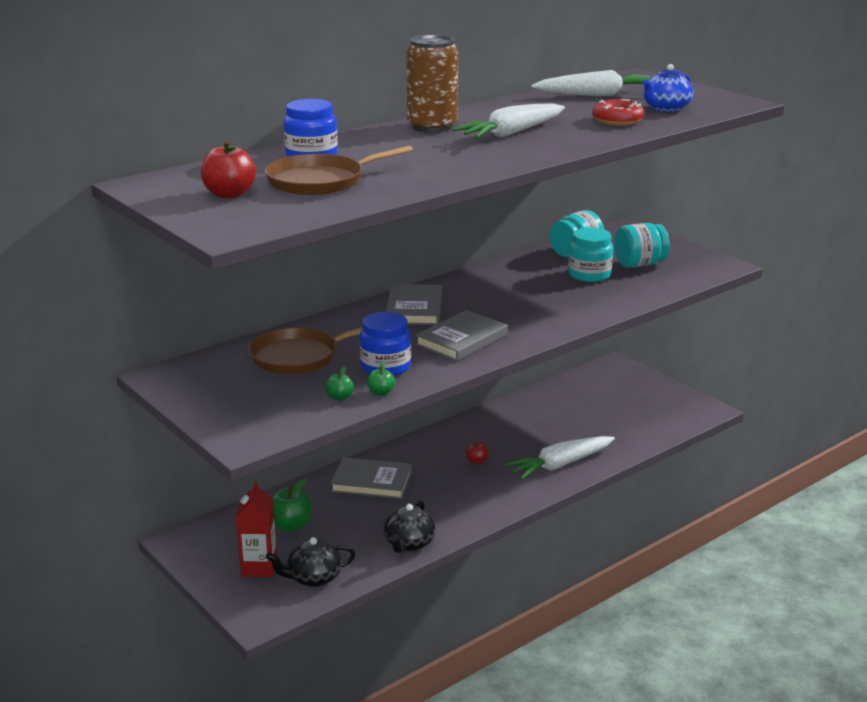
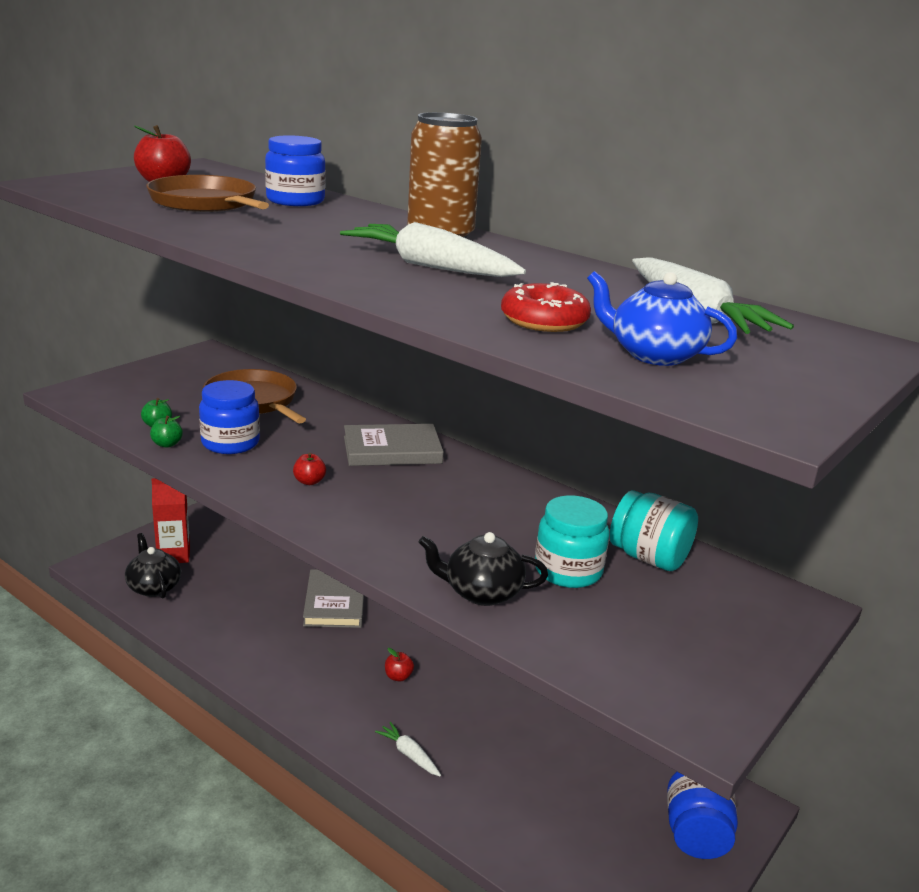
camera: 75 degrees right, 0 degrees up
(290, 525) = (245, 563): green apple -> none
(409, 544) = (213, 640): black teapot -> black teapot (481, 592)
(461, 340) = (309, 481): grey book -> red apple
(560, 465) = (409, 754): white carrot -> white carrot, size x0.49
(634, 383) = (696, 834): none -> blue jar
(639, 264) = (643, 620): turquoise jar -> none

